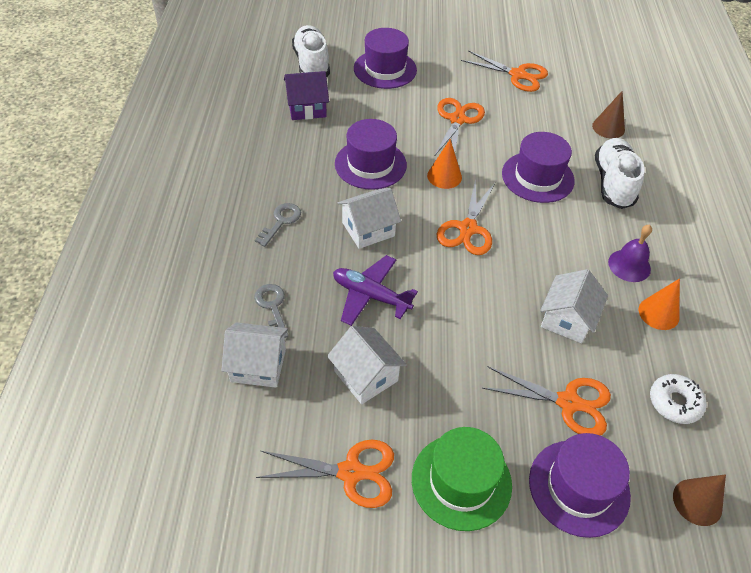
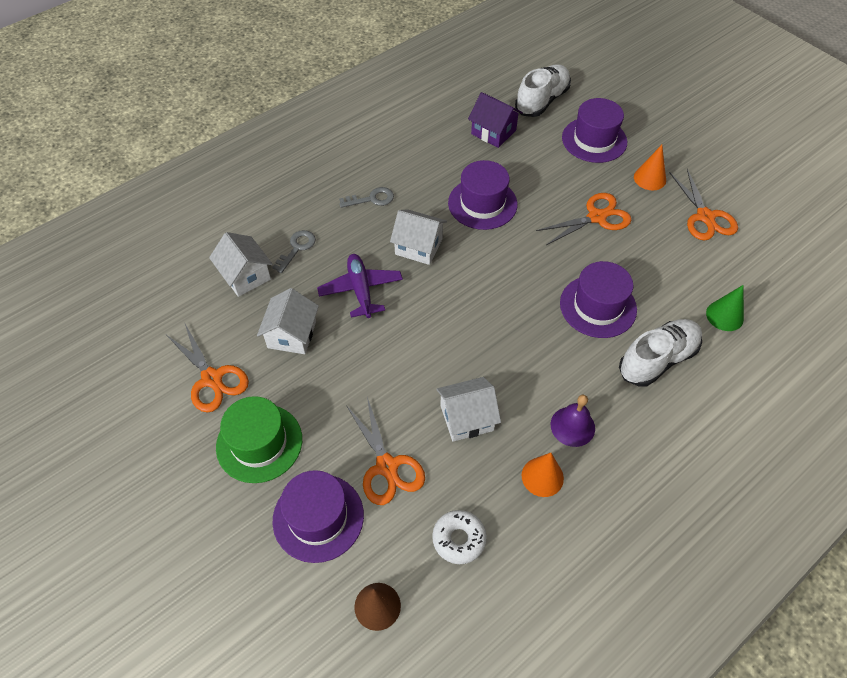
camera: 50 degrees right, 5 degrees up
(444, 176) = (524, 251): orange cone -> orange cone (649, 178)
(468, 229) = (487, 300): orange scissors -> none
(608, 128) = (724, 316): brown cone -> green cone

